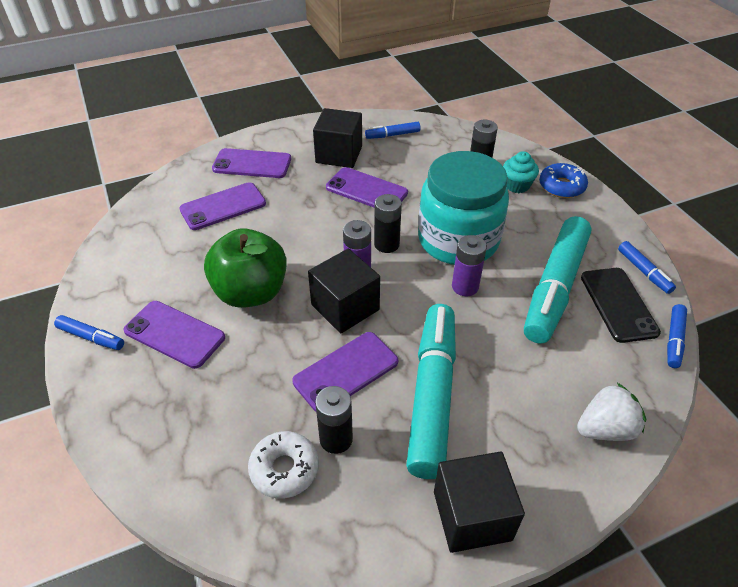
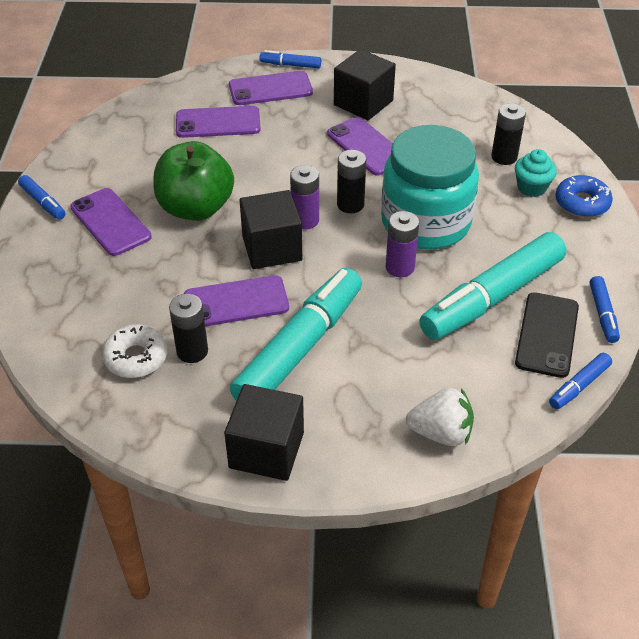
camera: 25 degrees right, 0 degrees up
(252, 164) = (270, 89): purple phone -> purple phone turned 45 degrees counterclockwise
(393, 135) = (434, 98): blue marker -> blue marker (290, 65)

